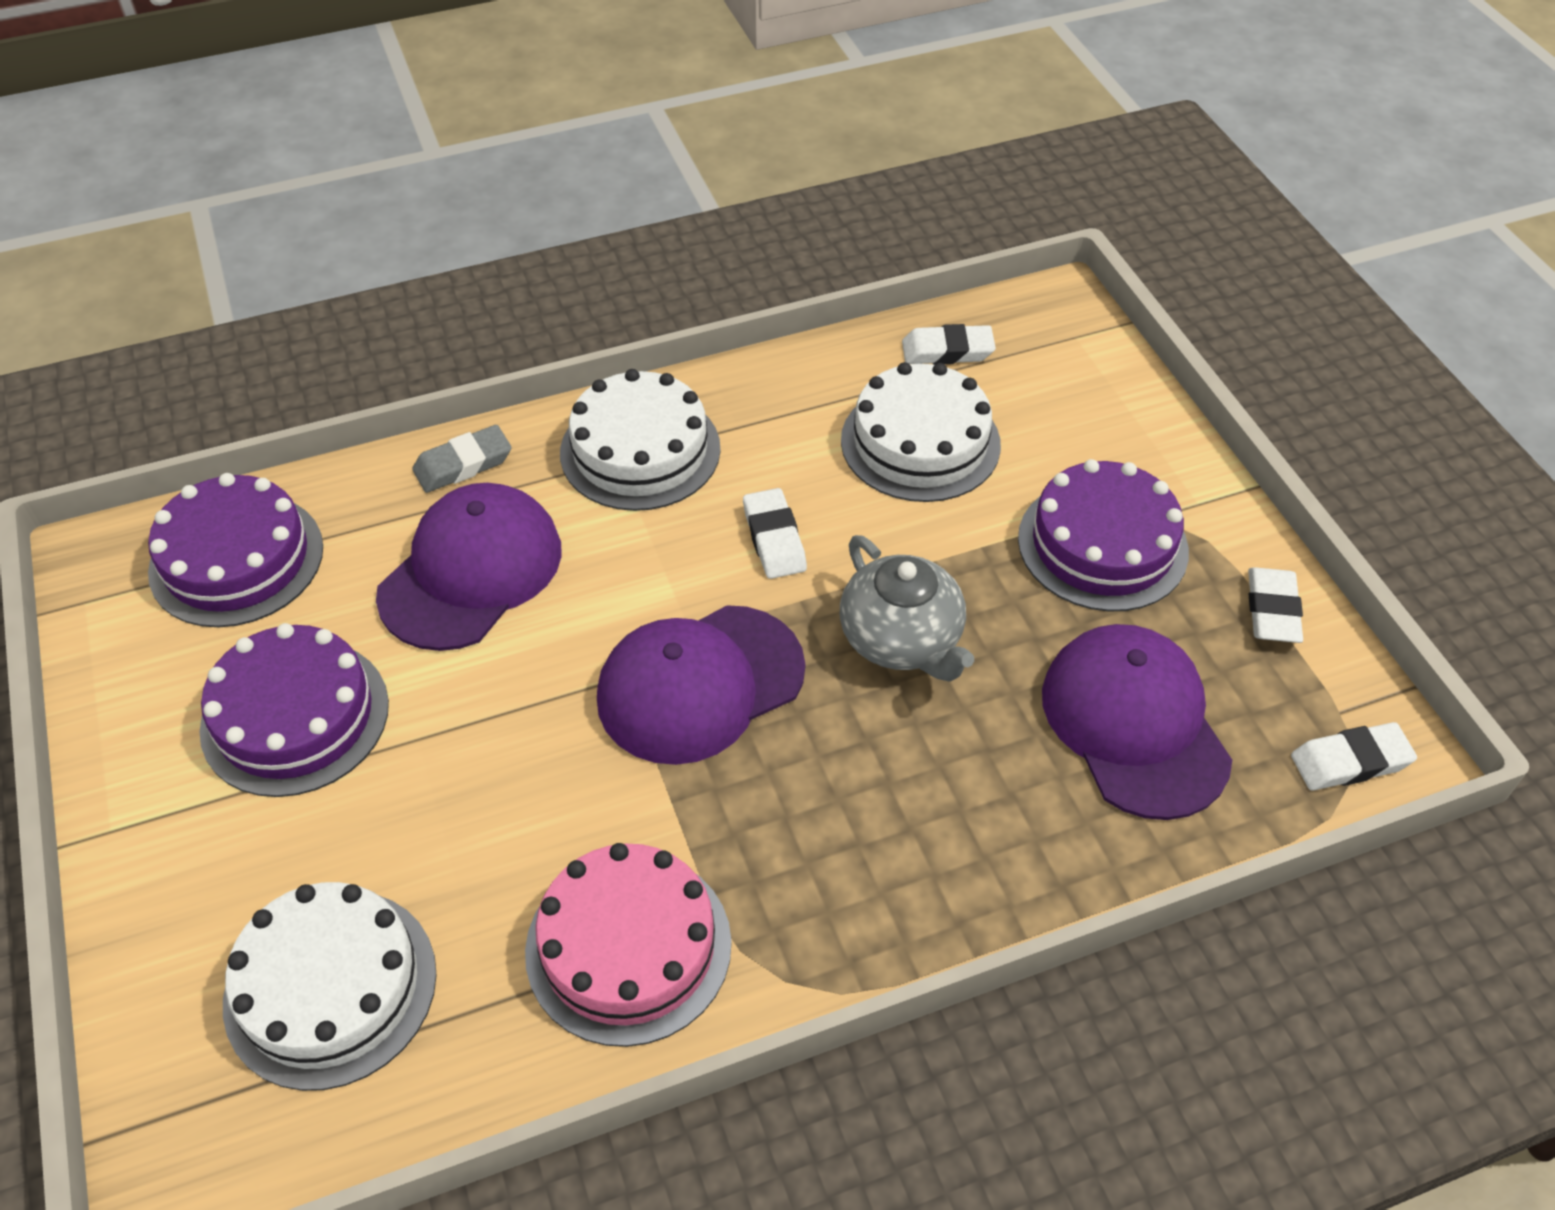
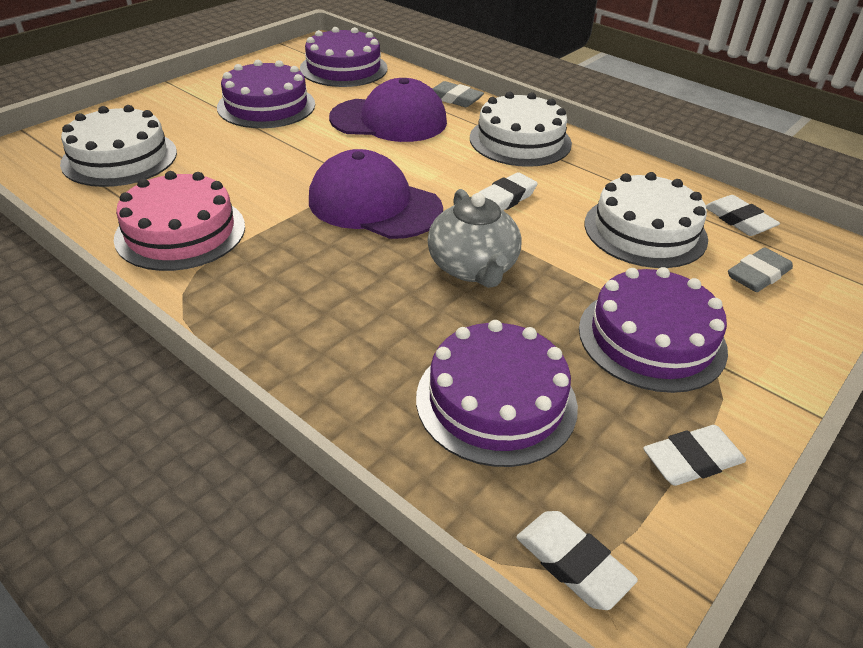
camera: 60 degrees right, 10 degrees down
(902, 640) = (473, 268): grey teapot -> grey teapot turned 45 degrees counterclockwise
(1048, 398) = (758, 275): none -> grey eraser
(1134, 724) = (496, 401): purple cap -> purple cake

